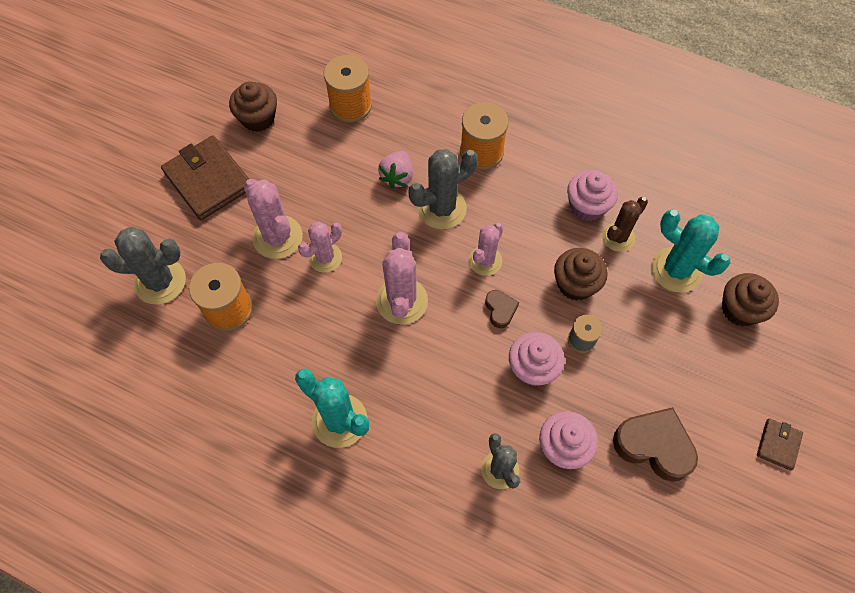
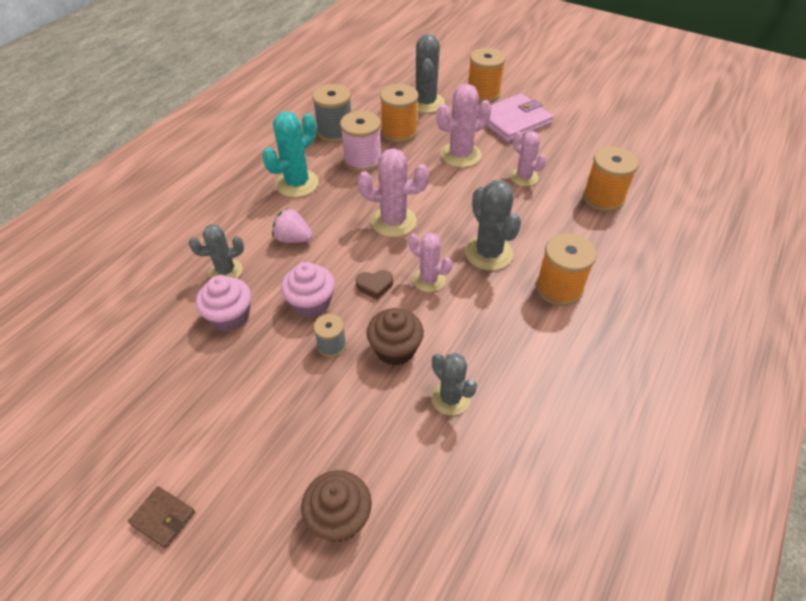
camera: 95 degrees right, 15 degrees down
(142, 213) = (483, 94): none -> orange spool
(208, 180) = (513, 121): brown wallet -> pink wallet
(226, 391) = (335, 132): none -> grey spool
(258, 118) = (579, 145): brown cupcake -> none
(290, 347) = (362, 160): none -> pink spool
(325, 258) = (439, 179): pink cactus -> pink cactus (523, 177)
(397, 177) = (523, 225): pink strawberry -> pink strawberry (293, 239)
(587, 206) = (492, 374): pink cupcake -> none
(618, 237) = (450, 398): brown cactus -> grey cactus
(654, 445) = (206, 390): brown heart -> none
(676, 270) = (402, 453): turquoise cactus -> none

